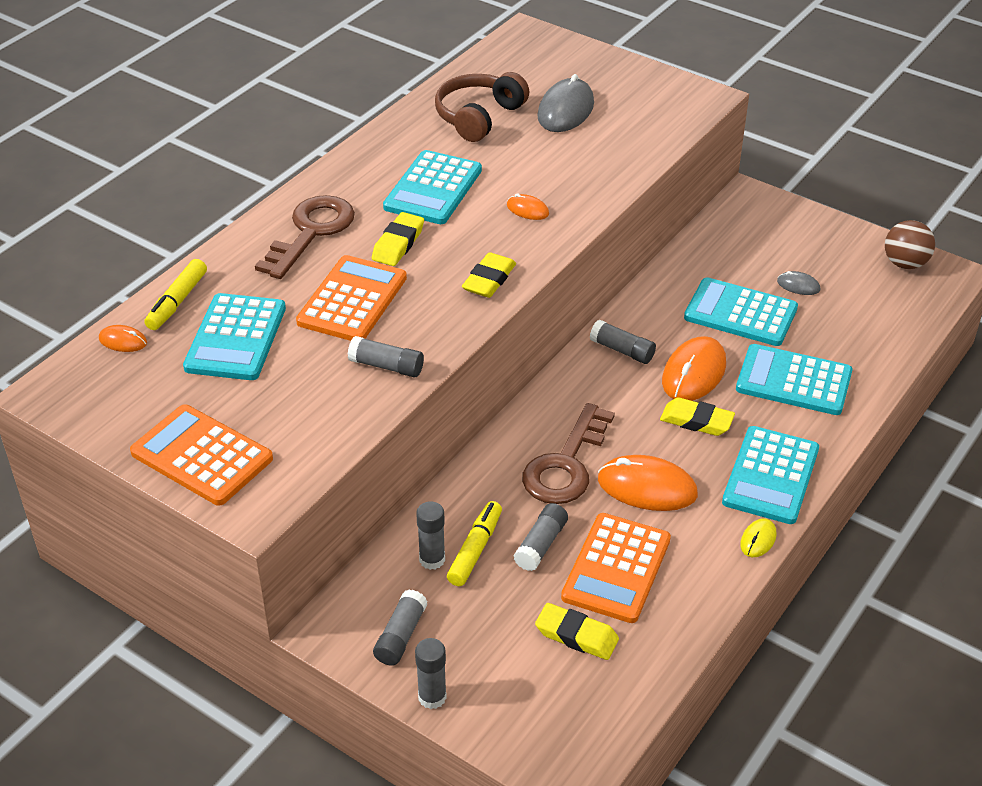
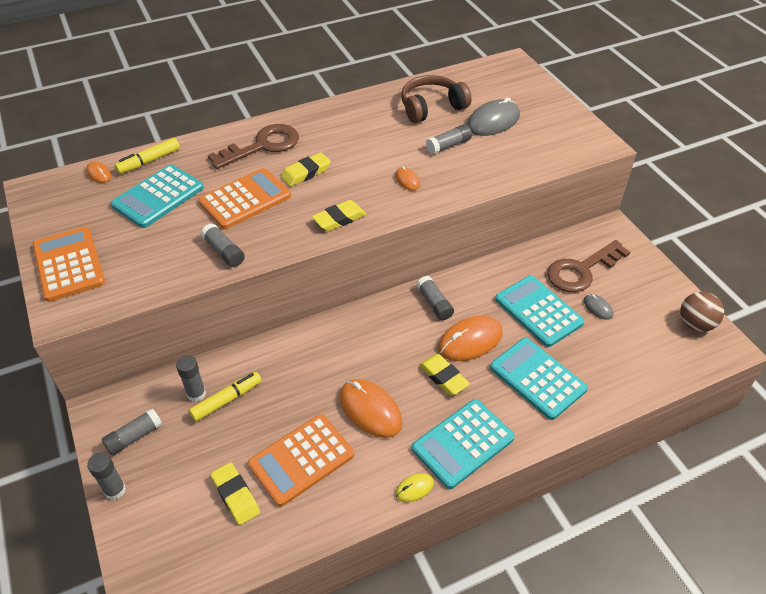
camera: 30 degrees right, 5 degrees up
(433, 189) = (360, 144): turquoise calculator -> none
(541, 545) = (269, 417): grey glue stick -> grey glue stick (448, 145)
(566, 464) = (331, 368): brown key -> brown key (581, 270)

